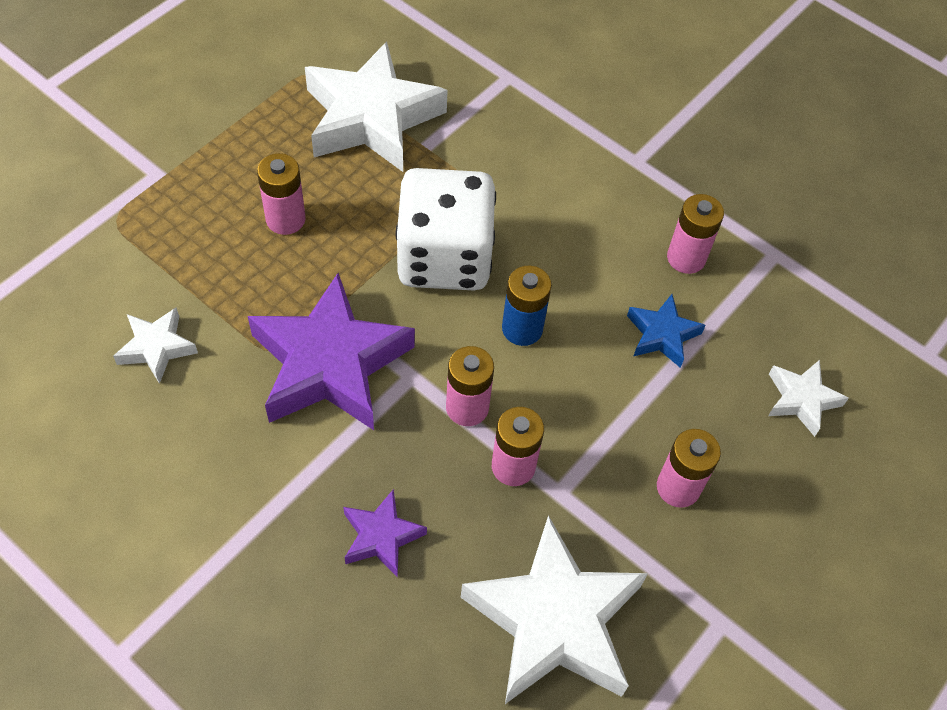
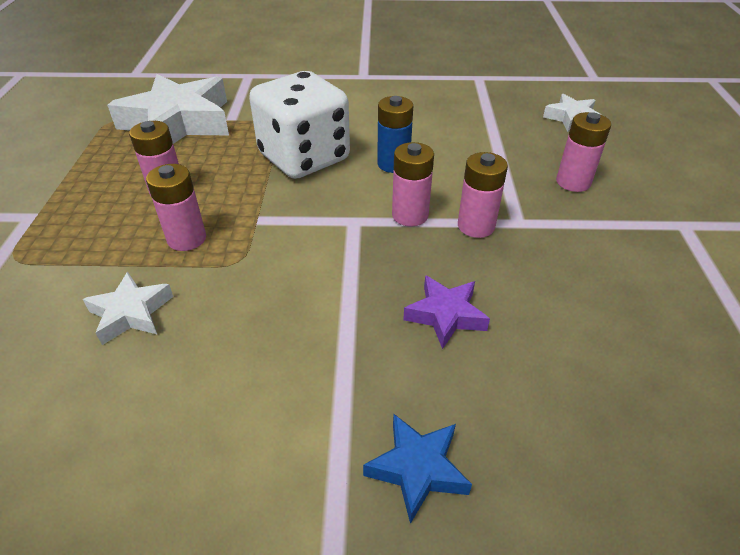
camera: 35 degrees left, 15 degrees down
(330, 364) = (289, 245): purple star -> none
(554, 620) = (608, 285): white star -> none
(662, 335) = (471, 129): blue star -> blue star (417, 469)
(686, 258) = (439, 97): pink battery -> pink battery (187, 239)

